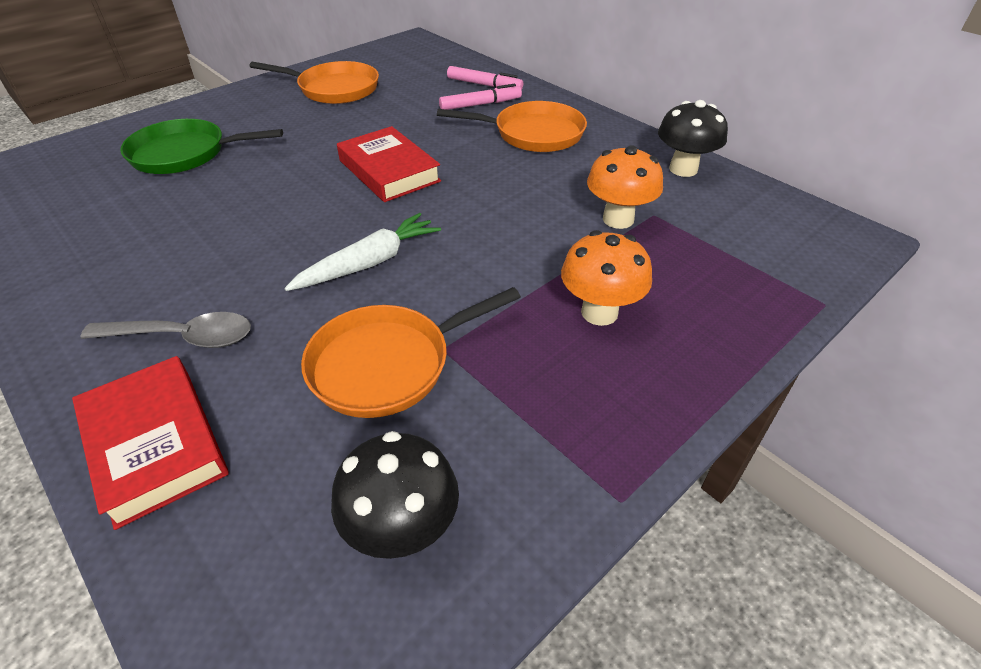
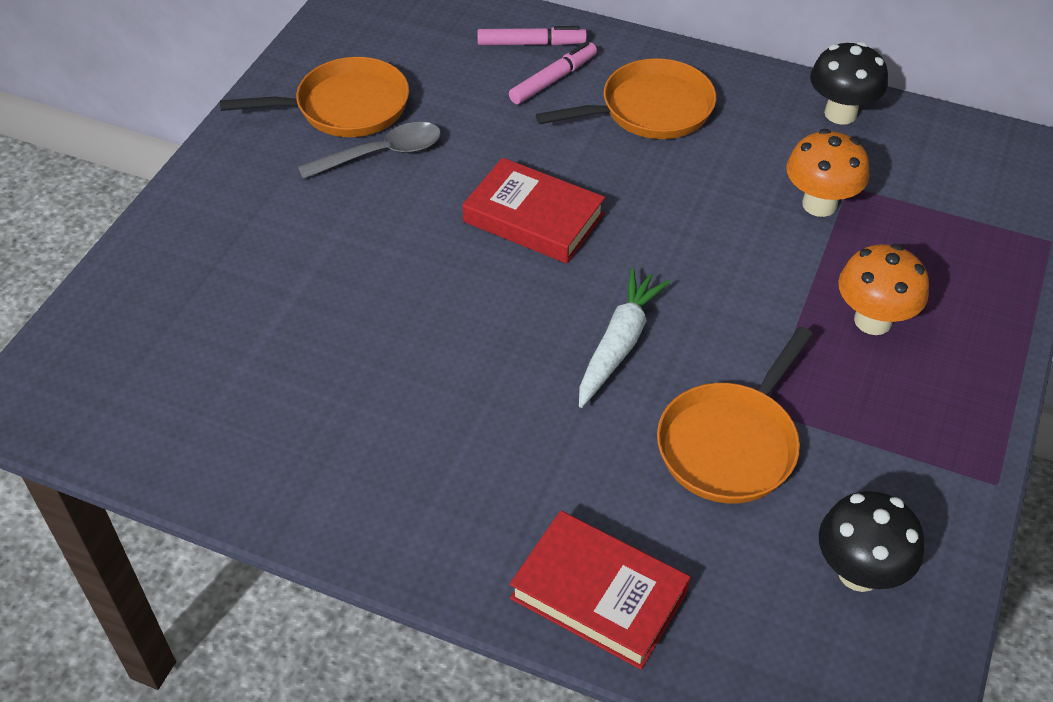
camera: 25 degrees left, 5 degrees up
(183, 337) = (515, 493): grey spoon -> grey spoon (382, 154)
(185, 154) = (261, 274): green pan -> none

